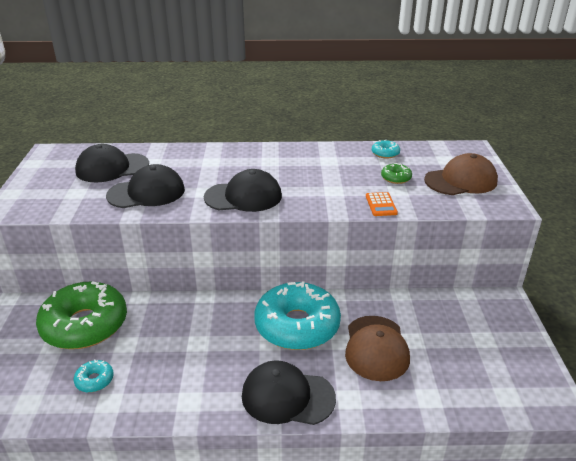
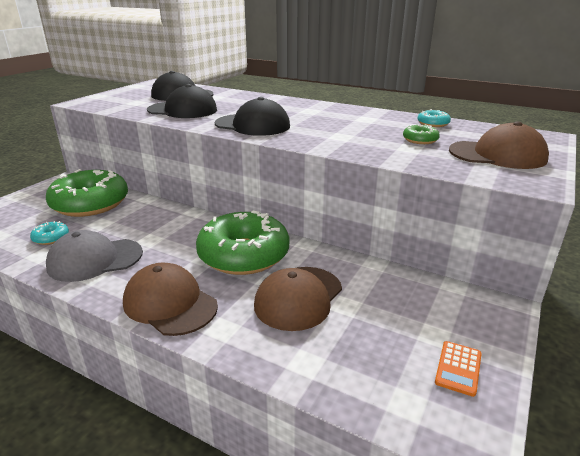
camera: 30 degrees right, 5 degrees down
(171, 384) = (95, 260): none -> grey cap
(287, 396) = (170, 303): black cap -> brown cap
(297, 326) = (244, 255): turquoise donut -> green donut
(381, 205) = (375, 153): orange calculator -> orange calculator (458, 368)

